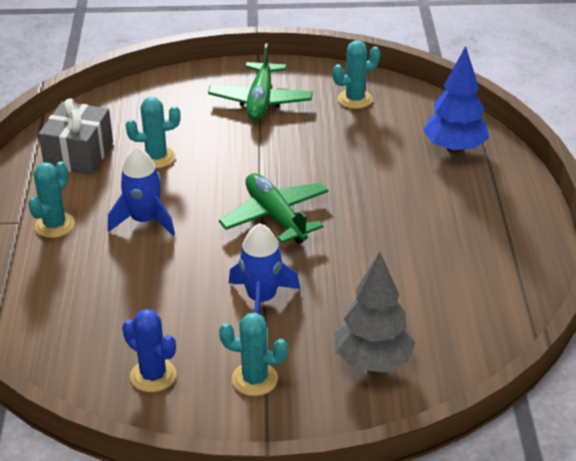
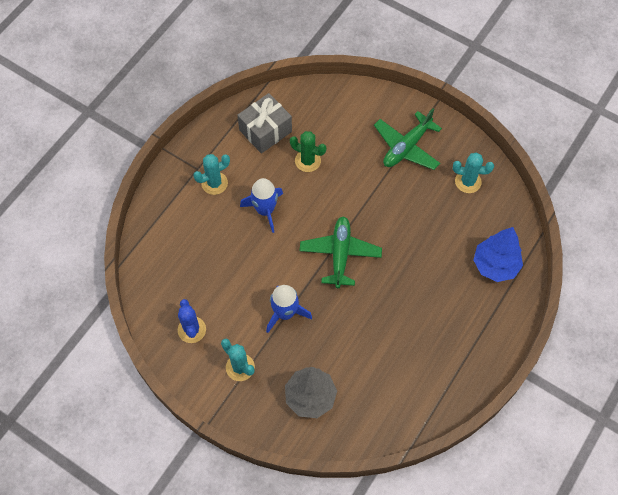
camera: 35 degrees right, 25 degrees up
(156, 157) = (307, 161): turquoise cactus -> green cactus

